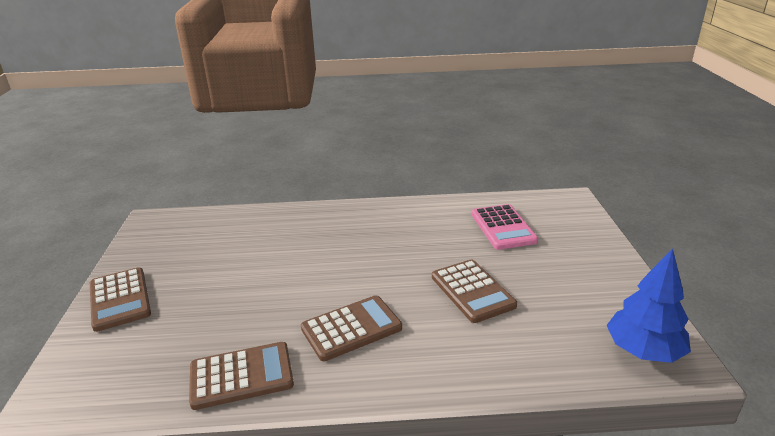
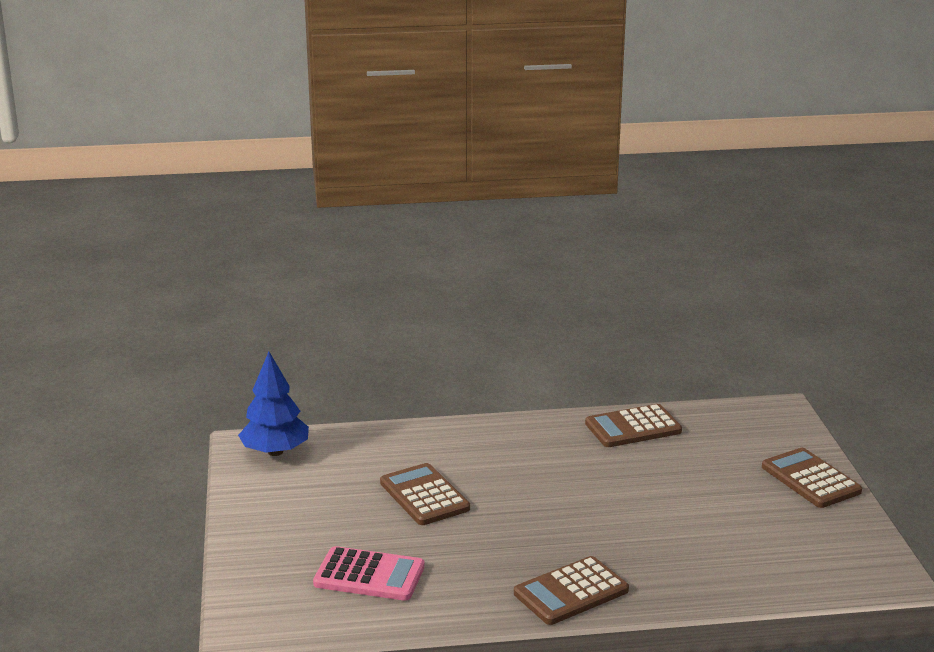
camera: 175 degrees right, 5 degrees down
(351, 328) = (548, 461): brown calculator -> brown calculator (571, 592)
(503, 227) = (369, 575): pink calculator -> pink calculator turned 120 degrees clockwise

